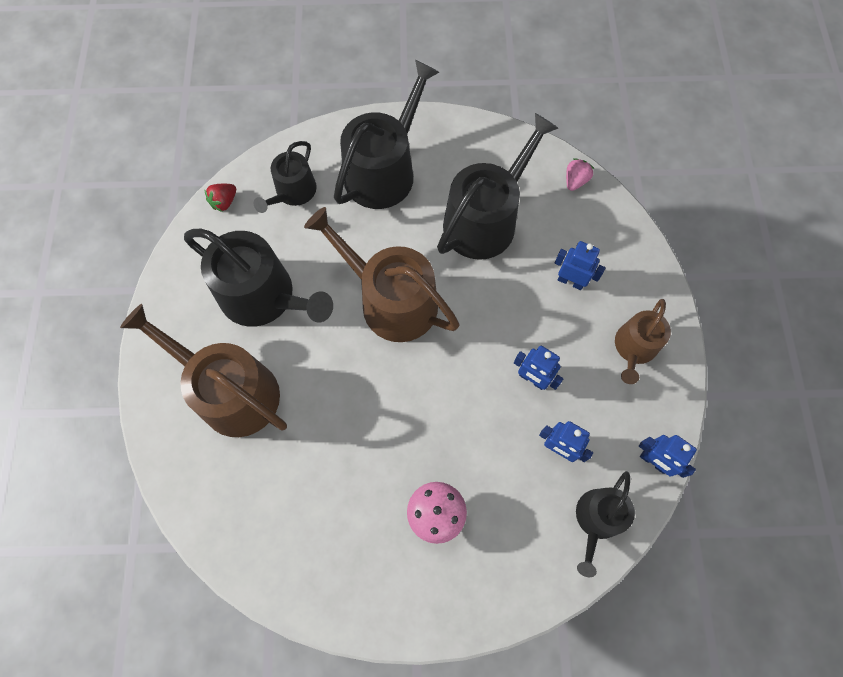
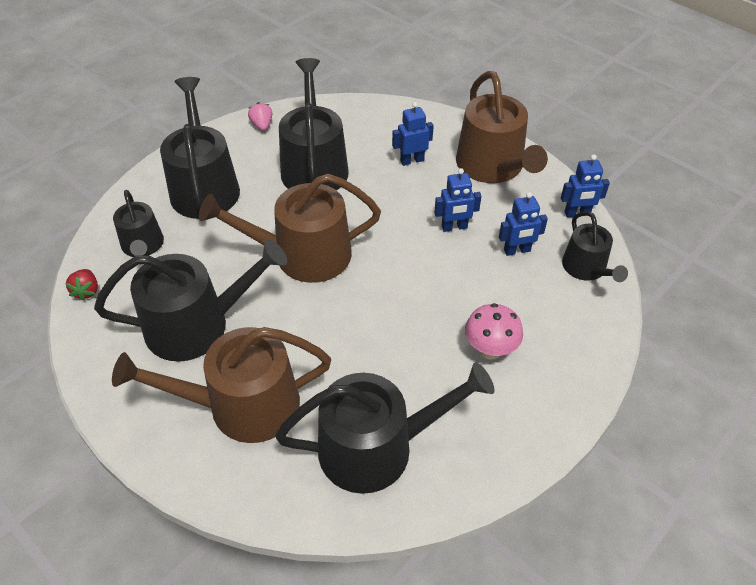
camera: 45 degrees left, 20 degrees down
(278, 510) = (377, 447): none -> black watering can
(575, 181) = (349, 109): pink strawberry -> pink strawberry (262, 125)
(634, 348) = (493, 167): brown watering can -> brown watering can, size x1.74

